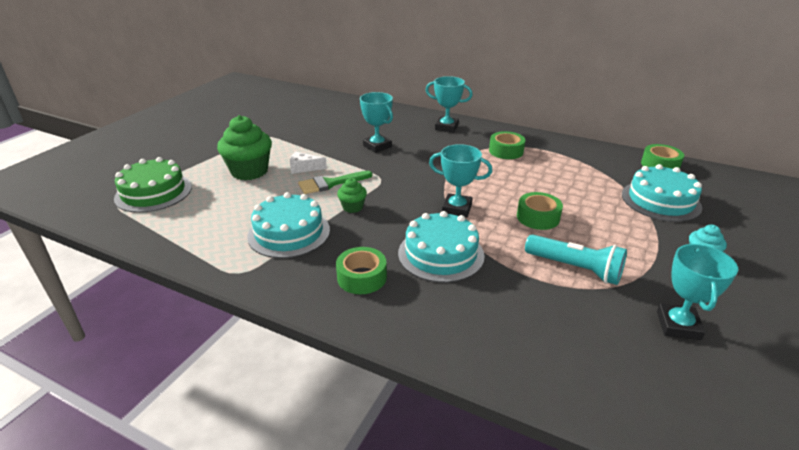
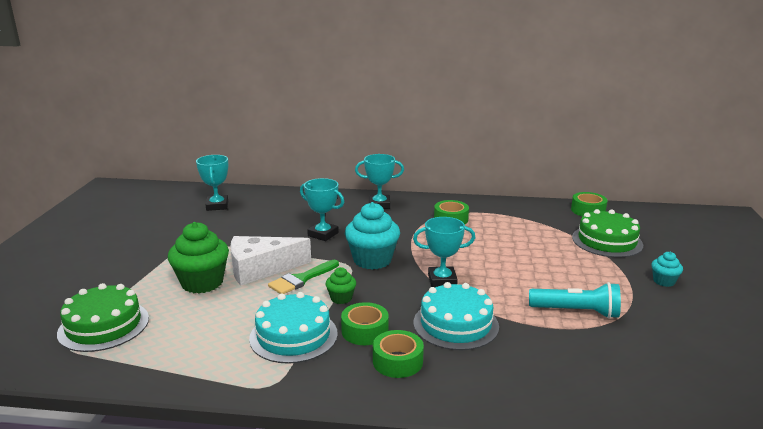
camera: 20 degrees left, 10 degrees down
(304, 168) = (261, 269): white cheese -> white cheese, size x2.03
(404, 177) = (372, 260): none -> turquoise cupcake
(538, 217) = (518, 274): green tape -> green tape (365, 331)
(660, 200) = (607, 241): turquoise cake -> green cake
(678, 325) = (680, 339): turquoise trophy -> turquoise trophy (217, 206)

